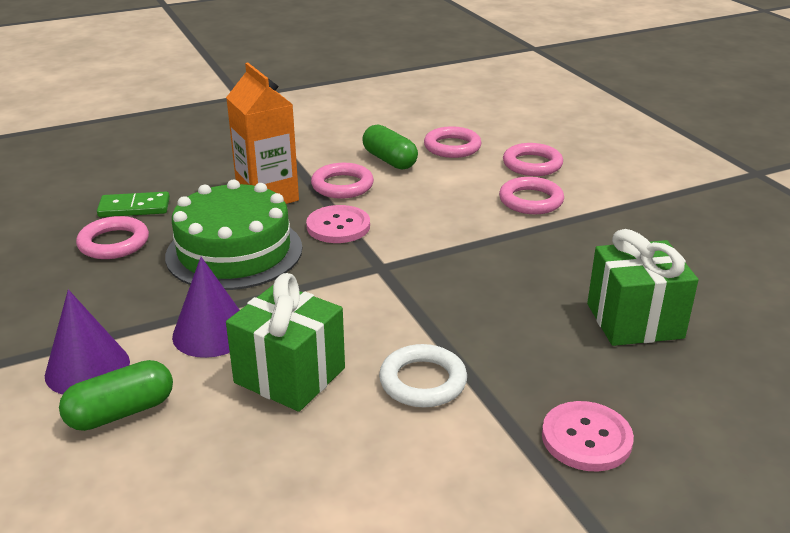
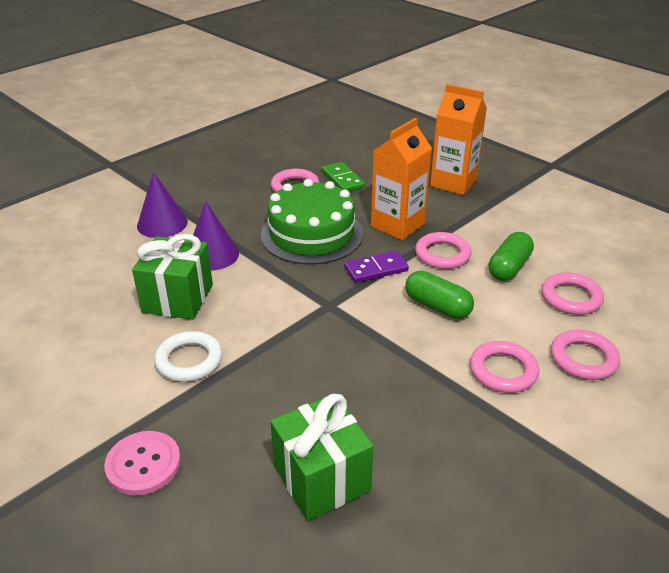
camera: 70 degrees right, 5 degrees up
(121, 412) = (126, 248): green capsule -> green capsule (437, 306)
(218, 148) = (453, 183): none -> orange carton
(338, 226) = (376, 269): pink button -> purple domino

